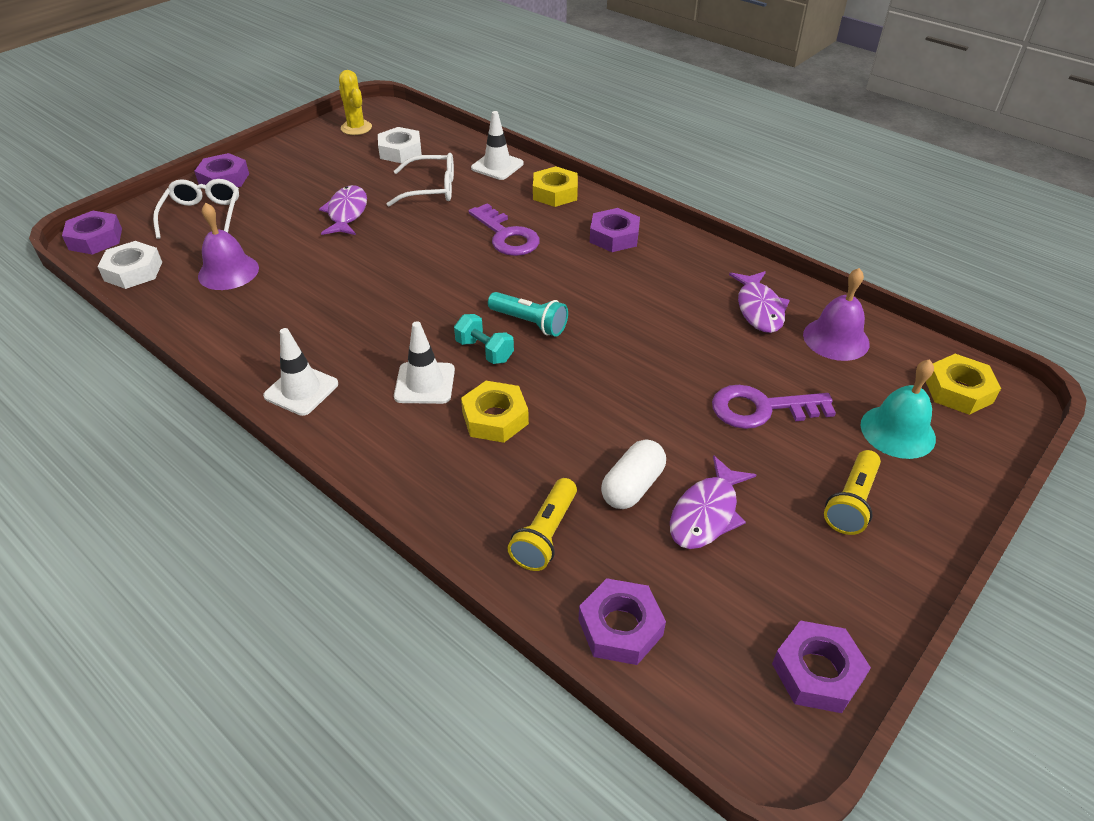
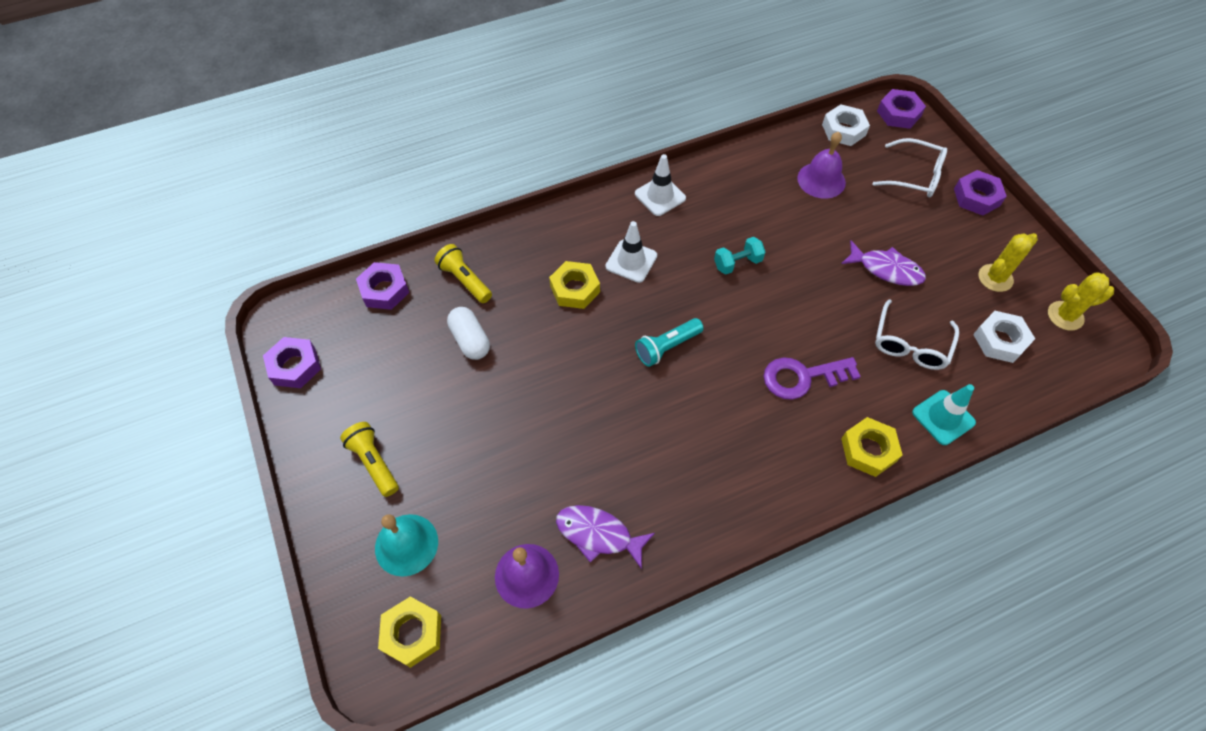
camera: 115 degrees right, 15 degrees up
(329, 160) = (995, 278): none -> yellow cactus
(484, 351) = (648, 306): turquoise dumbbell -> turquoise dumbbell (737, 263)
(497, 166) = (943, 417): white traffic cone -> turquoise traffic cone
(614, 236) = (766, 468): purple nut -> none
(706, 513) = (424, 370): purple fish -> none
(762, 409) = (486, 460): purple key -> none

